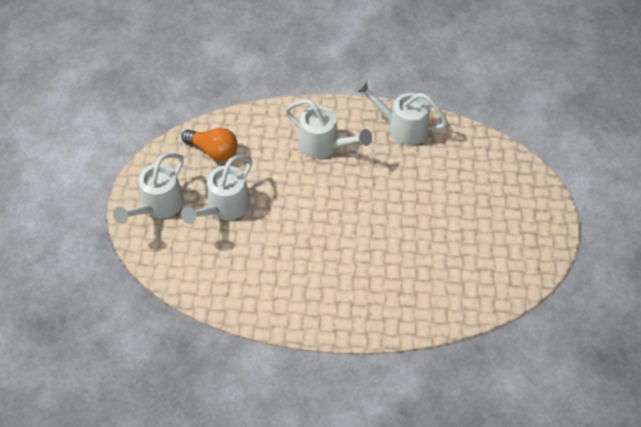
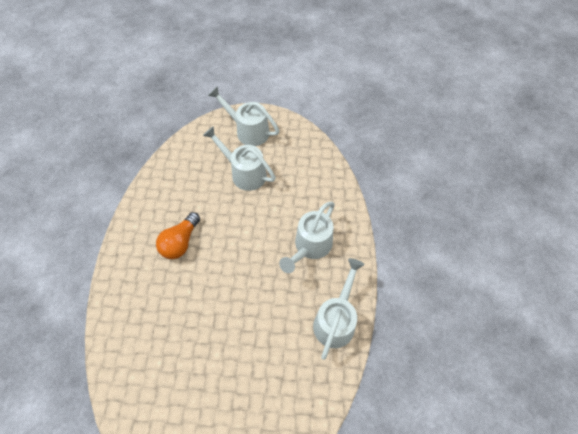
camera: 90 degrees right, 5 degrees up
(213, 151) = (302, 163): orange light bulb -> orange light bulb (180, 242)

